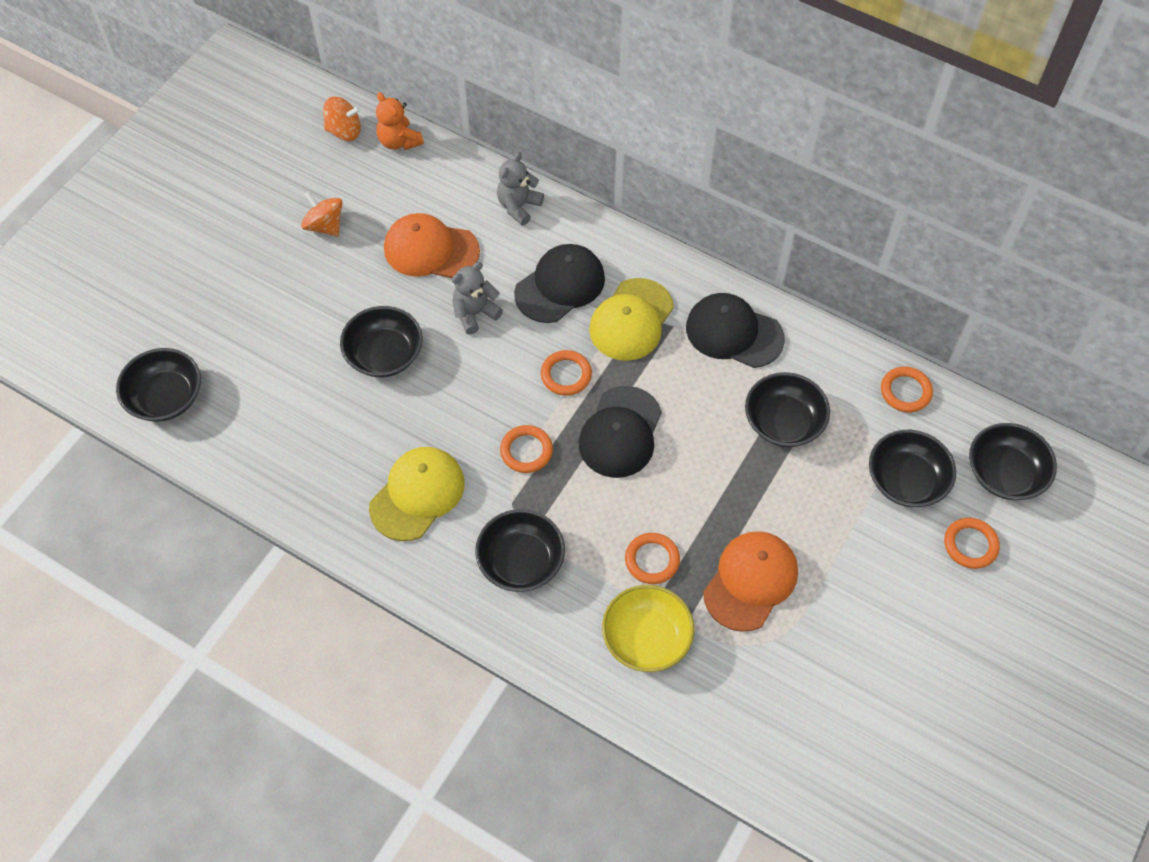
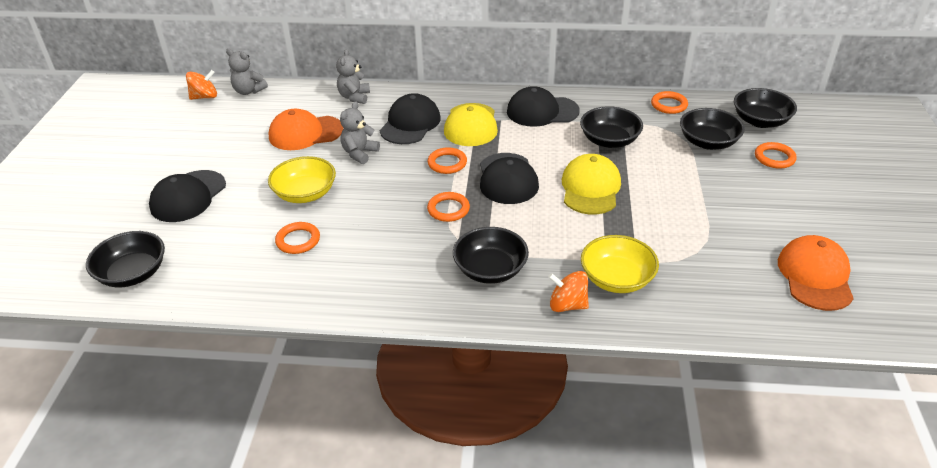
camera: 25 degrees left, 20 degrees down
(260, 303) = (188, 196): none -> black cap
(325, 226) = (217, 144): orange spinning top -> orange spinning top (567, 305)
(384, 354) = (305, 194): black bowl -> yellow bowl
(399, 141) = (248, 91): orange teddy bear -> grey teddy bear
(417, 494) = (383, 260): yellow cap -> yellow cap (590, 188)
(652, 560) = (584, 235): orange ring -> orange ring (298, 240)
(751, 581) = (659, 222): orange cap -> orange cap (815, 276)

